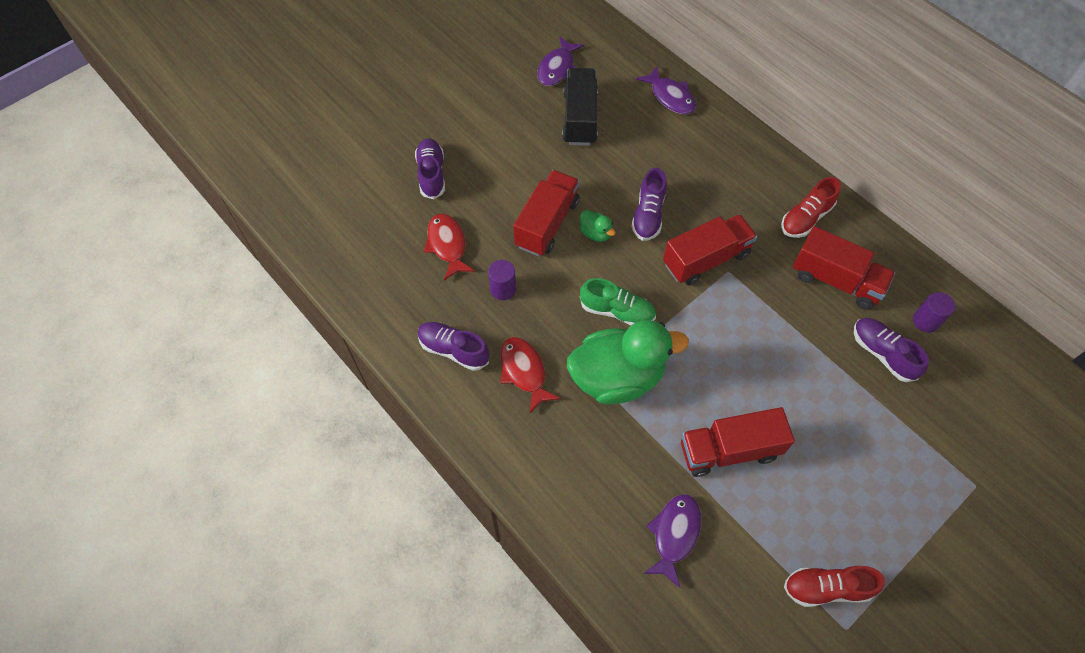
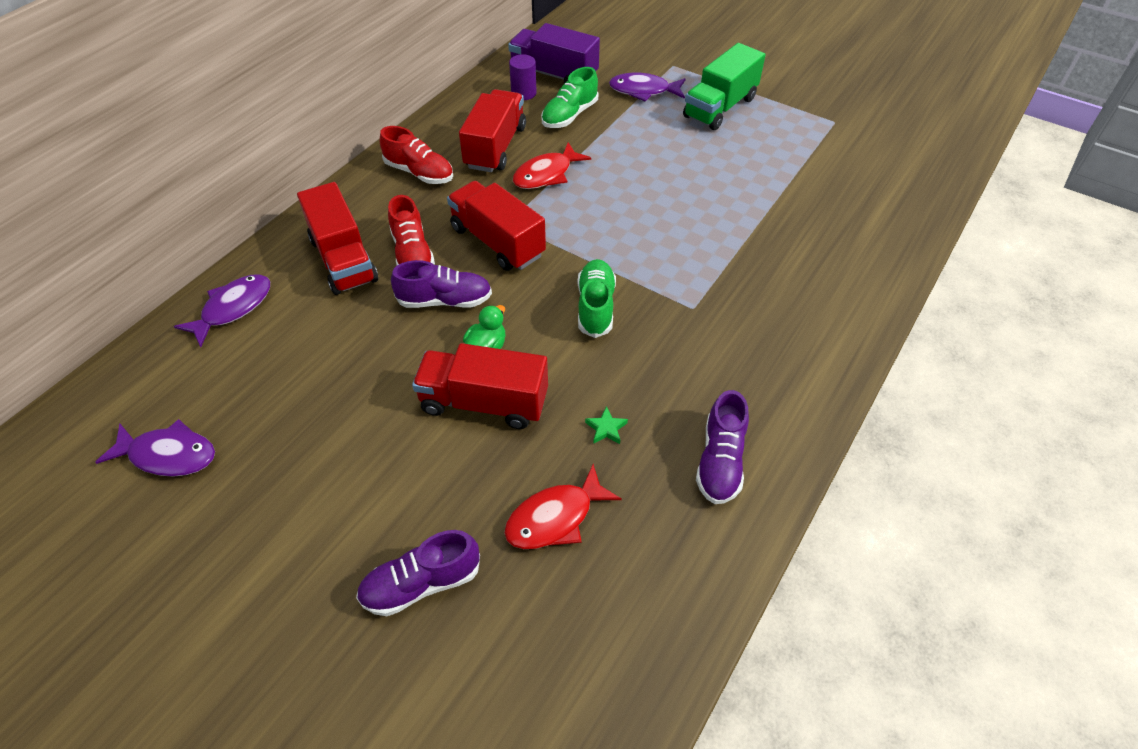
camera: 105 degrees left, 10 degrees down
(503, 289) = (606, 428): purple cylinder -> green star
(524, 372) = (714, 378): red fish -> red fish (546, 174)
(579, 118) = (279, 404): black truck -> none
(617, 377) = (681, 292): green duck -> none
(674, 535) = (825, 225): purple fish -> purple fish (643, 91)
(729, 450) = (719, 199): red truck -> red truck (343, 260)
(826, 588) = (809, 133): red shoe -> red shoe (412, 254)
(882, 354) = (569, 115): purple shoe -> green shoe
(885, 507) = (720, 107): none -> green truck
(960, 356) = (554, 74): none -> purple truck

